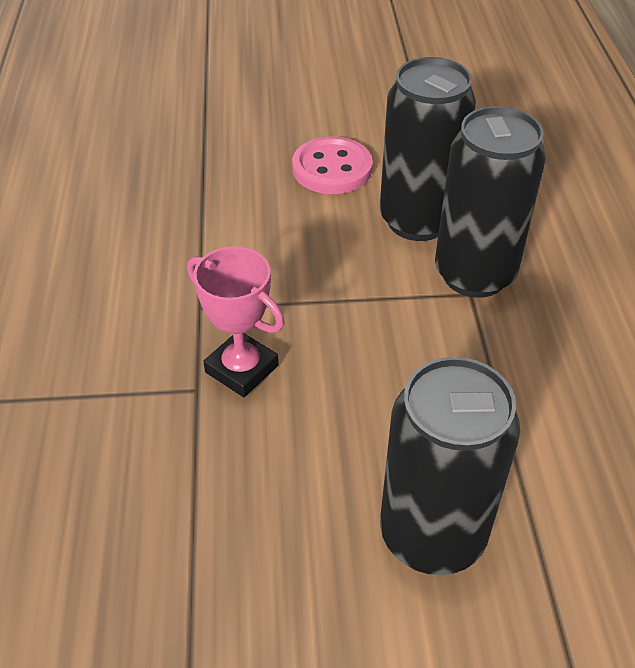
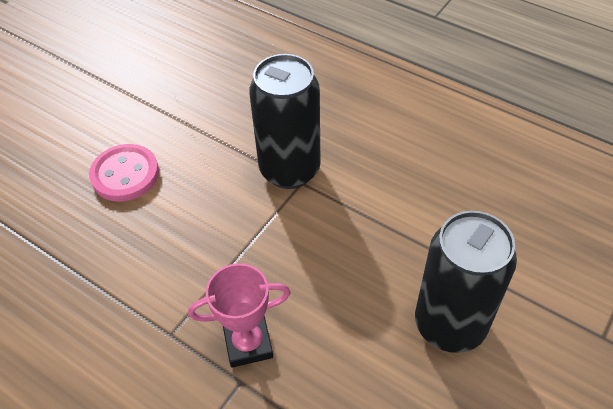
camera: 50 degrees left, 5 degrees up
(417, 220) = (219, 165): black can -> none

